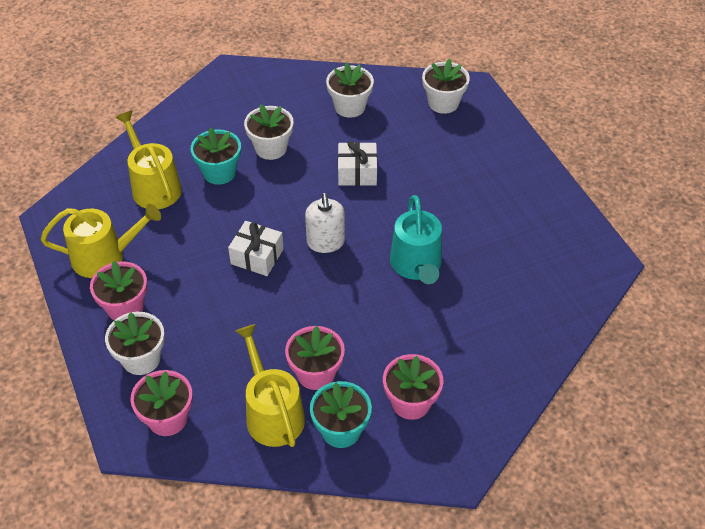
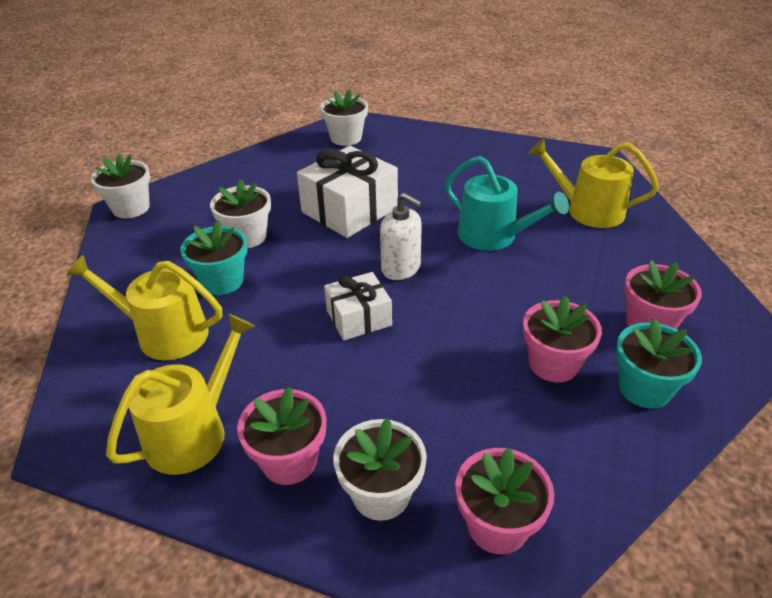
camera: 45 degrees left, 10 degrees down
(272, 413) = (575, 426): yellow watering can -> yellow watering can (588, 210)
(350, 107) = (275, 176): white flower pot -> white flower pot (131, 208)
(357, 172) = (349, 210): white gift -> white gift, size x1.68

